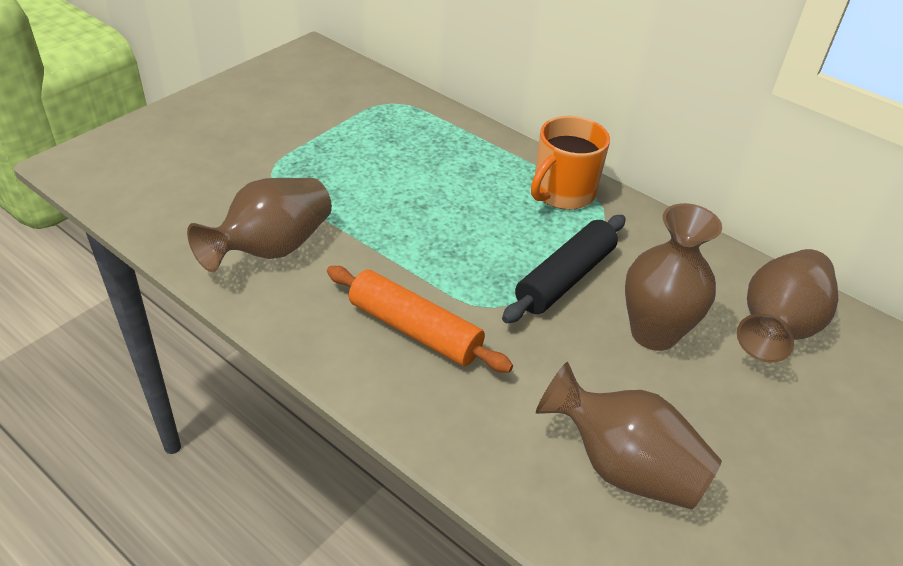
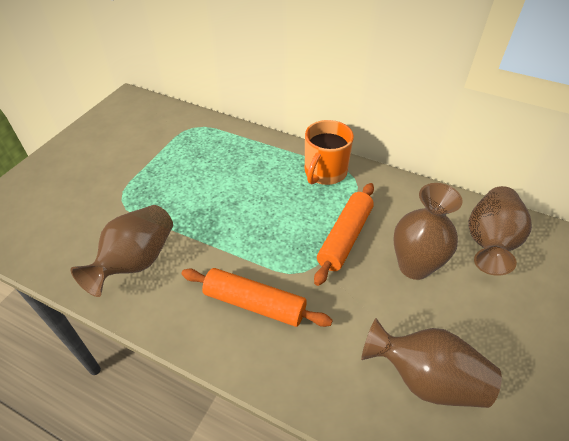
camera: 10 degrees left, 5 degrees up
(565, 278) = (345, 237): black rolling pin -> orange rolling pin

